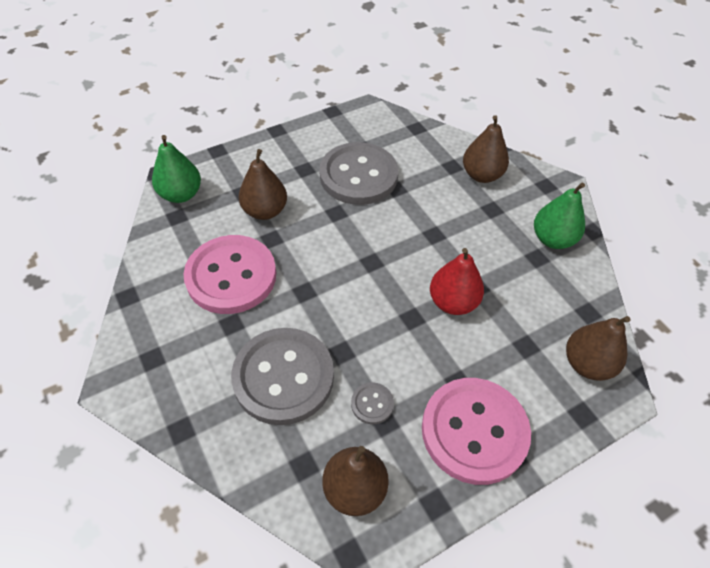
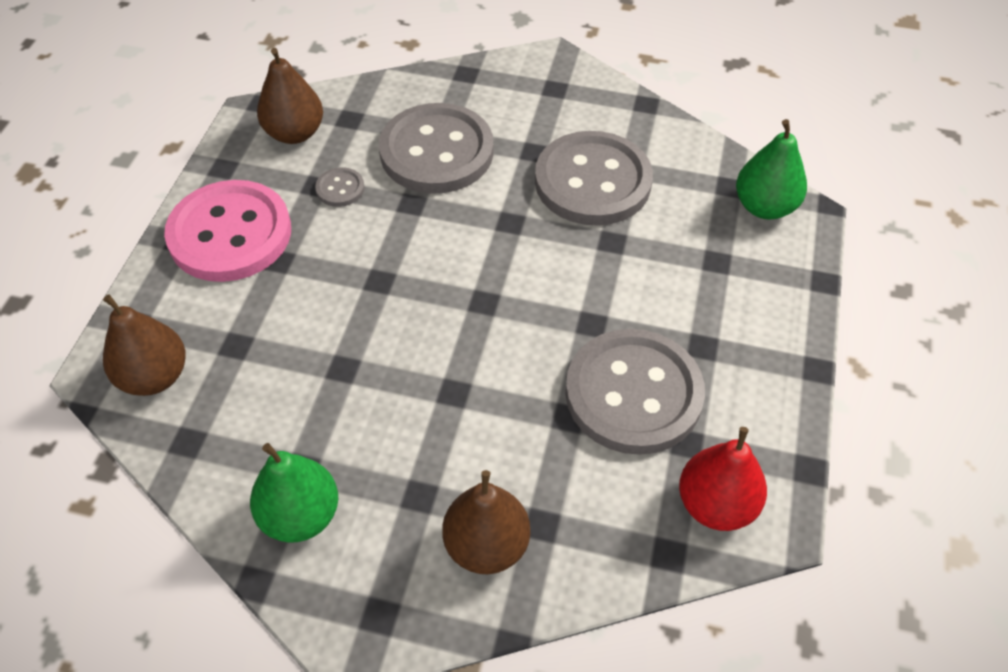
camera: 135 degrees right, 0 degrees up
(231, 276) = (592, 181): pink button -> grey button
(265, 211) = (662, 261): brown pear -> none
(453, 302) = (353, 329): red pear -> red pear (716, 504)

